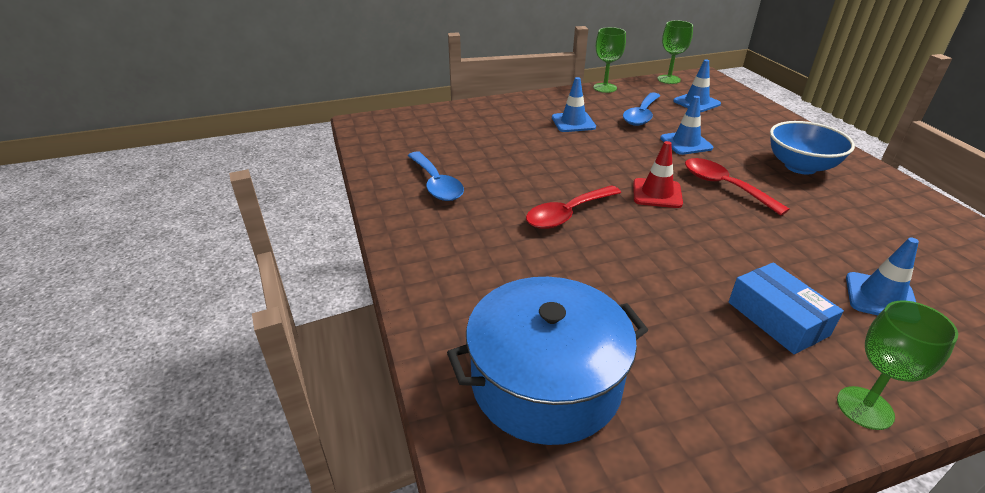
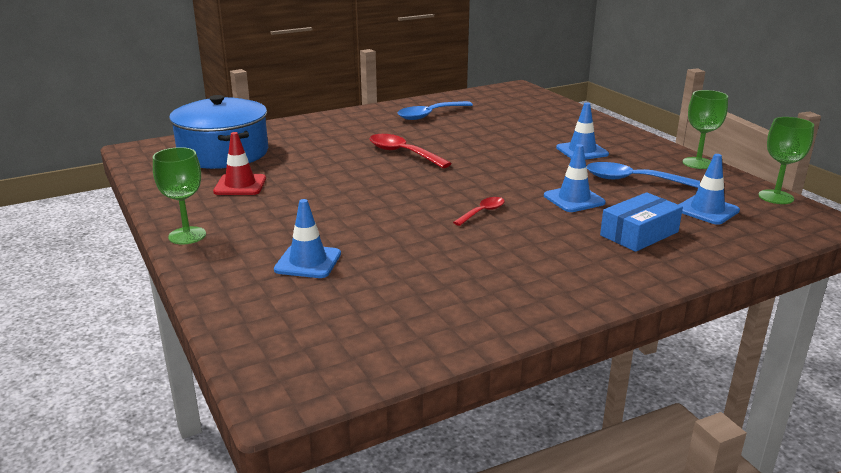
camera: 80 degrees right, 10 degrees down
(657, 193) = (452, 183): red traffic cone -> red traffic cone (240, 185)
(724, 186) = (482, 212): red spoon -> red spoon, size x0.58
(777, 318) = (278, 217): blue box -> blue box (639, 233)
(800, 167) = (557, 256): blue bowl -> none

